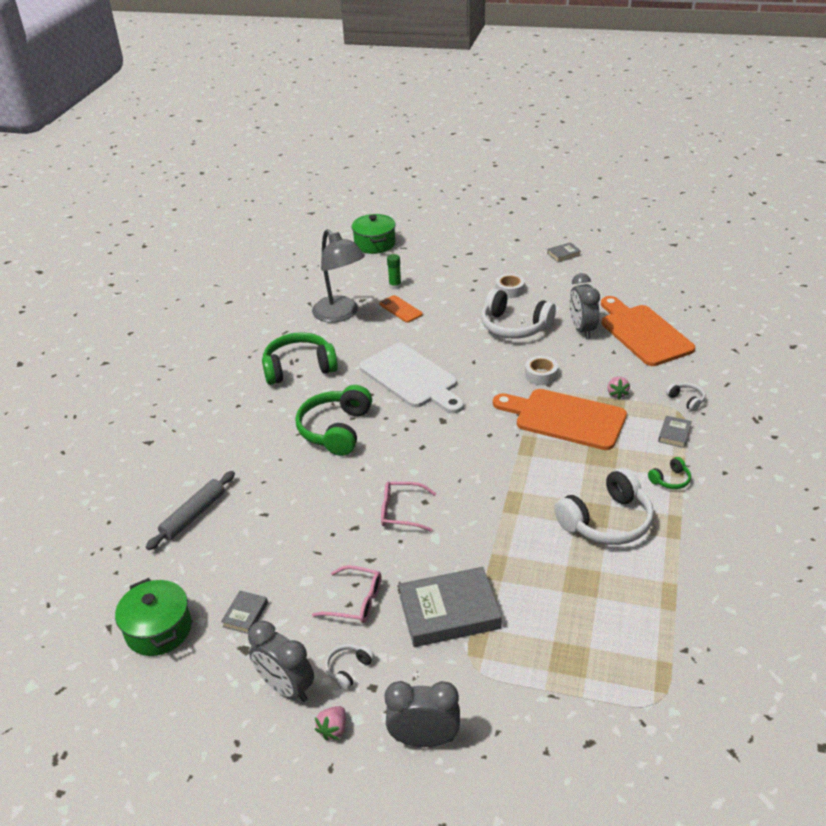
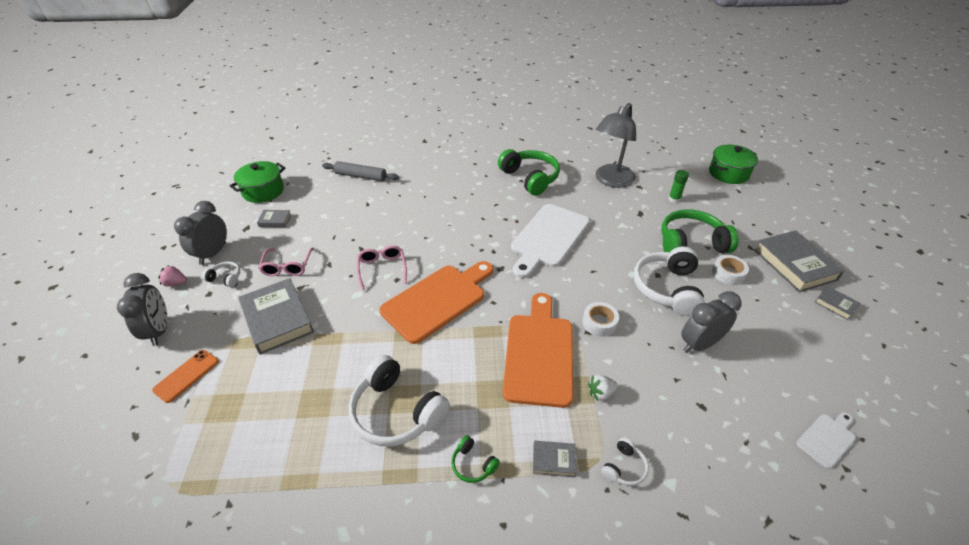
camera: 70 degrees right, 5 degrees up
(336, 430) = (465, 213): green headphones -> green headphones (691, 243)
(400, 309) = (641, 210): orange phone -> orange phone (186, 376)
(513, 255) = (794, 265): none -> grey book
(617, 394) = (601, 393): pink strawberry -> white strawberry
(643, 333) = (733, 404): orange cutting board -> orange cutting board (437, 300)
(679, 304) = (827, 438): none -> white cutting board

